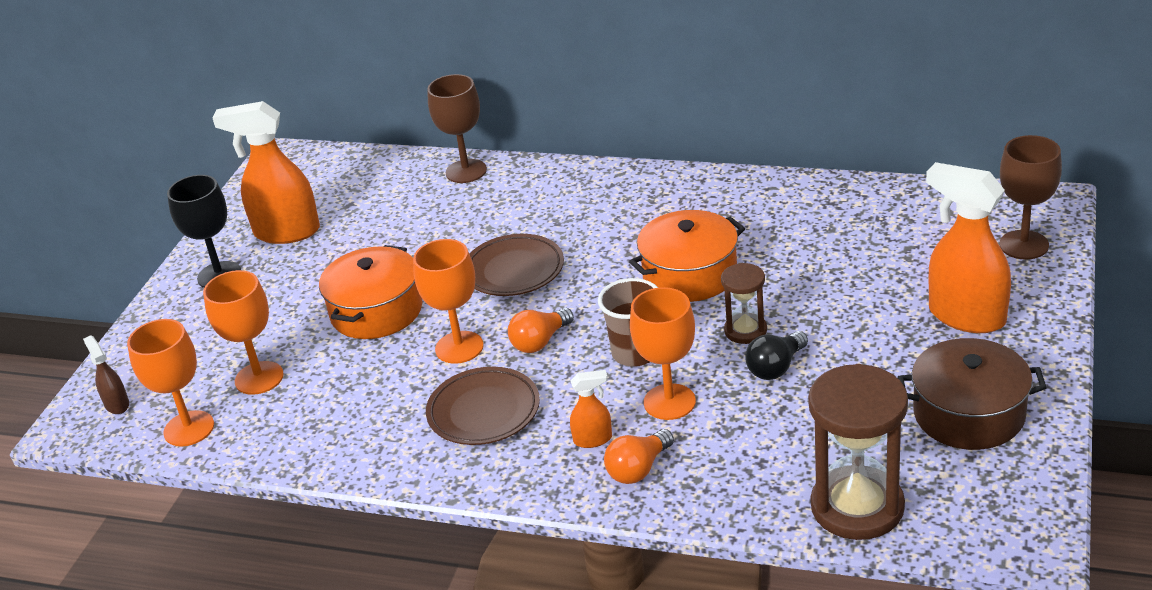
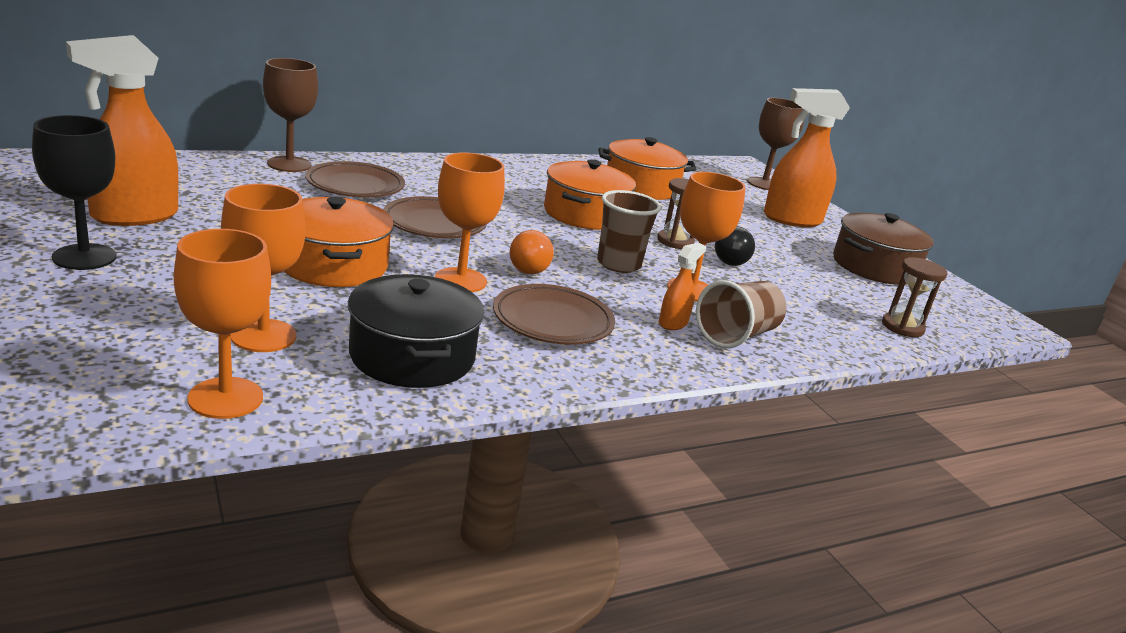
camera: 50 degrees left, 10 degrees down
(117, 404) = (73, 396): brown spray bottle -> none
(335, 422) = (412, 356): none -> black pot
(495, 208) = (355, 186): none -> brown plate
(638, 469) = (736, 335): orange light bulb -> brown cup
(822, 235) = (641, 187): none -> orange pot
(857, 507) = (902, 327): brown hourglass -> brown hourglass, size x0.54

